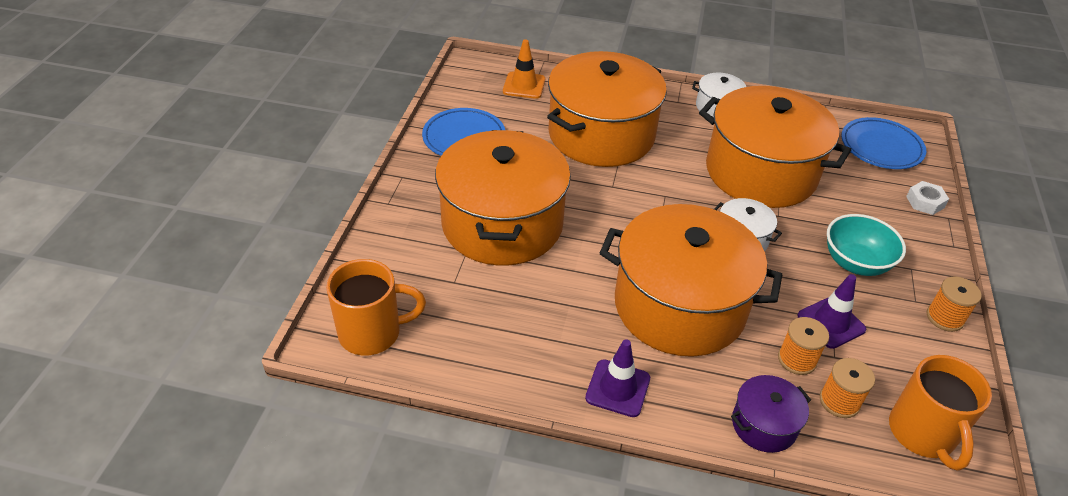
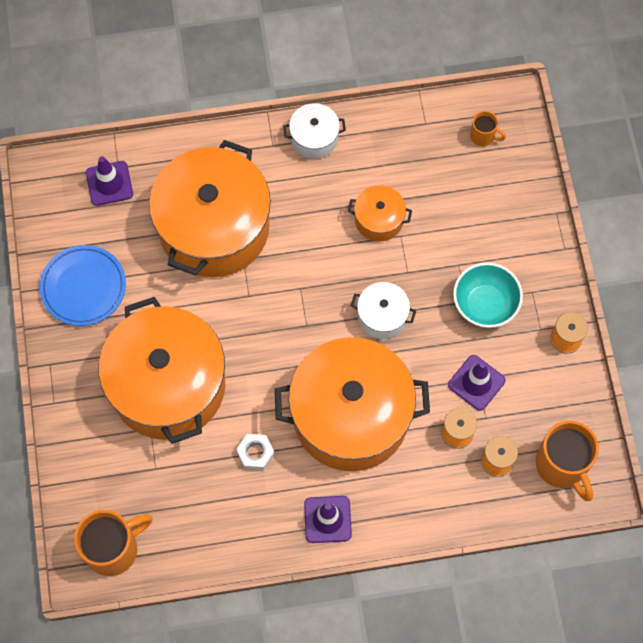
camera: 20 degrees left, 25 degrees up
(524, 85) = (109, 183): orange traffic cone -> purple traffic cone
(761, 172) = (379, 220): orange pot -> orange pot, size x0.44
(764, 425) = (445, 506): purple pot -> none
(881, 147) = (483, 136): blue plate -> orange mug
(925, 202) = (533, 200): white nut -> white nut (255, 453)

